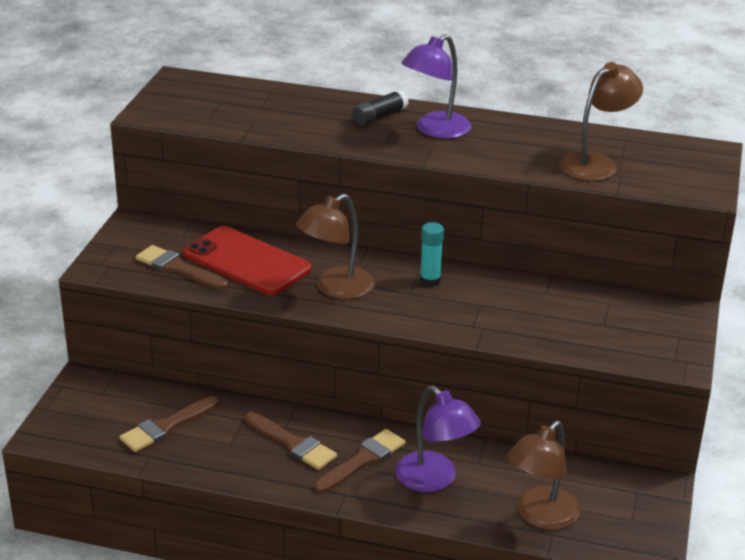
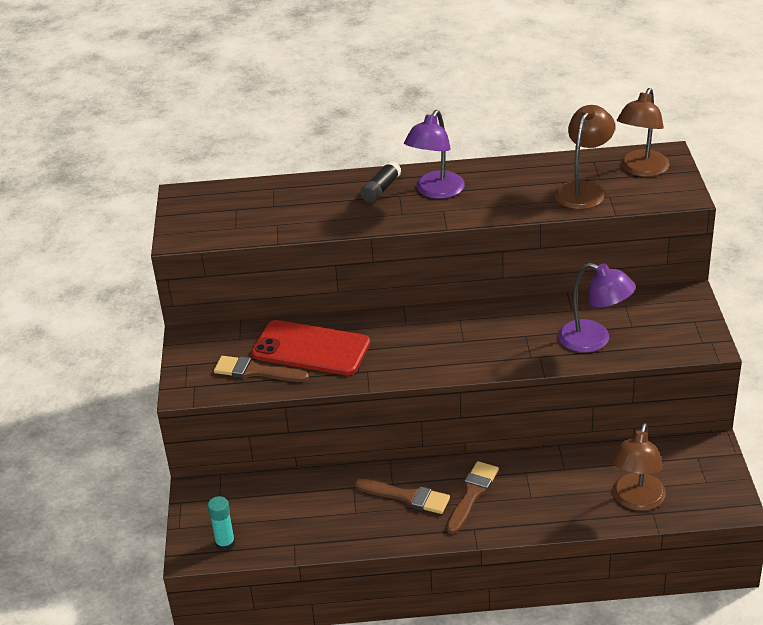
camera: 15 degrees left, 5 degrees up
(166, 427) = (293, 513): brown brush -> none
(335, 289) = (400, 353): brown lamp -> brown lamp (641, 170)
(430, 280) = (473, 324): turquoise glue stick -> turquoise glue stick (225, 544)
(434, 480) = (538, 494): purple lamp -> purple lamp (594, 340)

